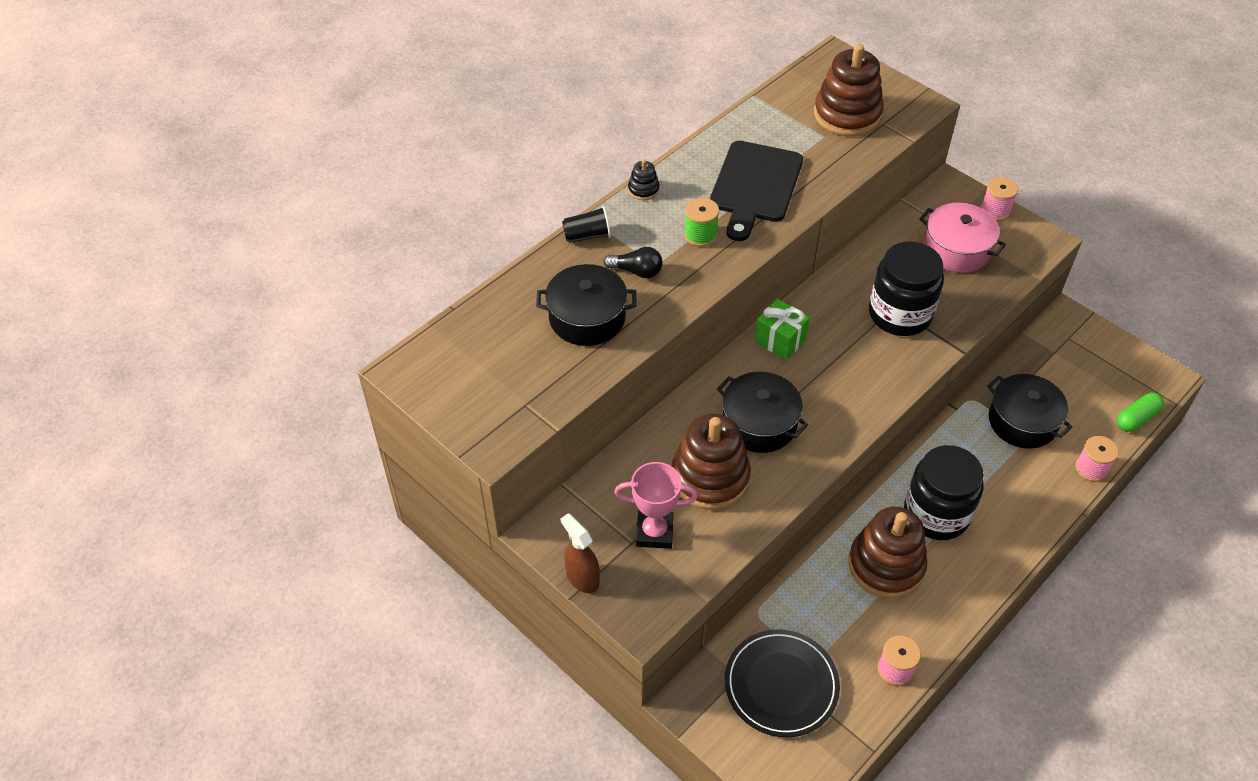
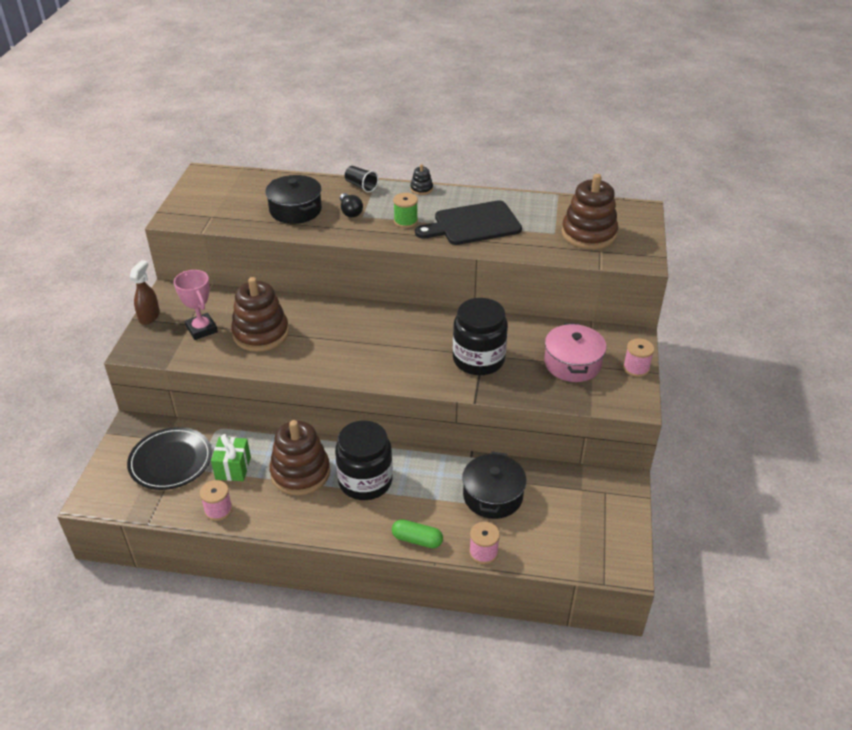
camera: 55 degrees right, 10 degrees down
(759, 423) = (321, 336): black pot -> none
(780, 340) = (400, 318): green gift -> green gift (233, 468)
(1137, 418) = (562, 563): green capsule -> green capsule (417, 540)

